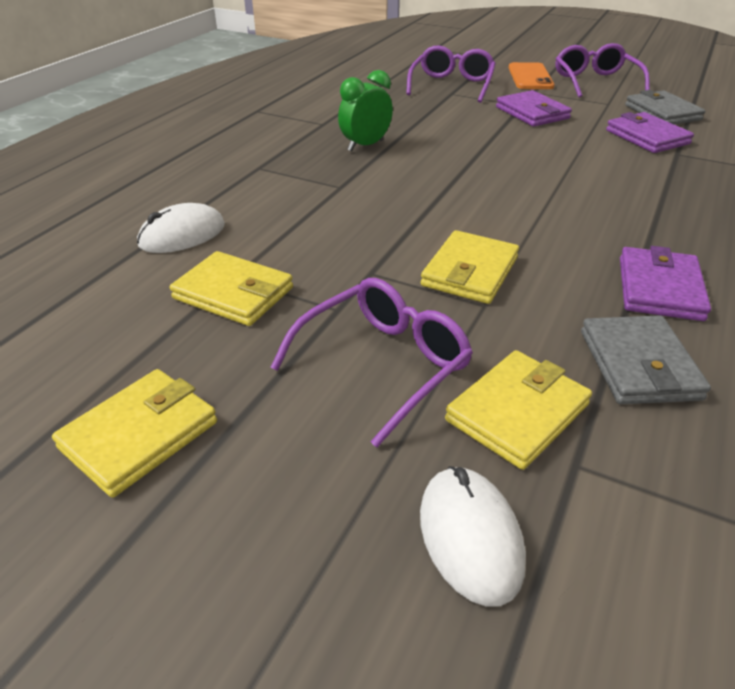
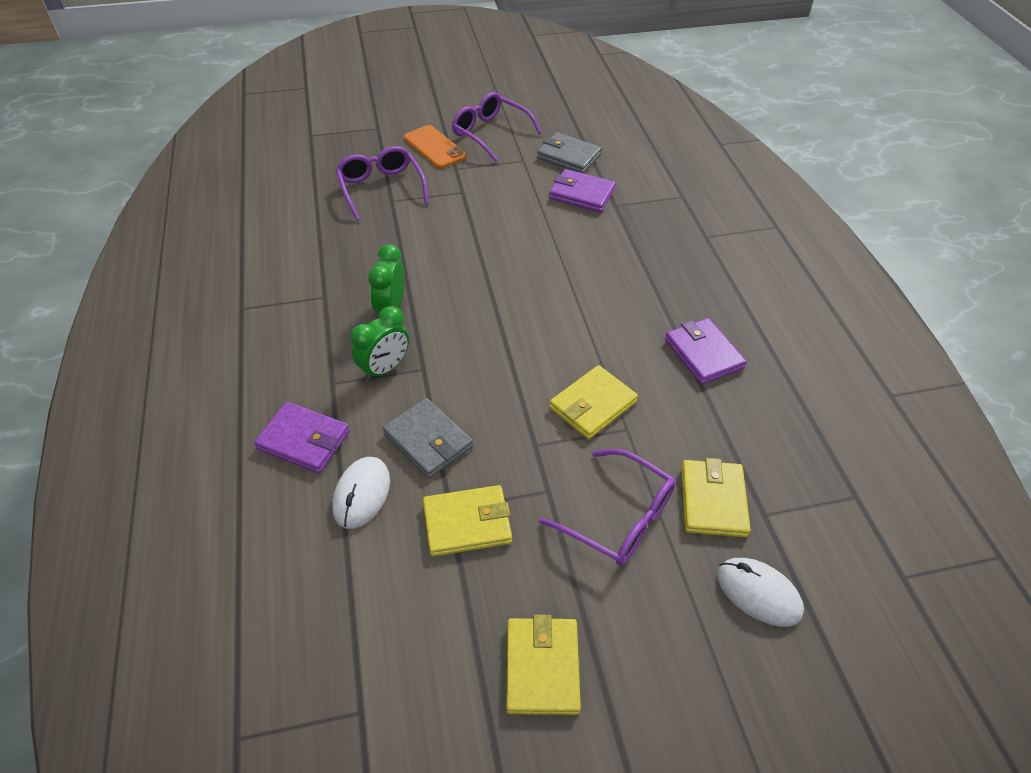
camera: 40 degrees left, 10 degrees up
(310, 175) = (385, 369): none -> green clock
(382, 365) = (617, 517): purple glasses -> purple glasses turned 120 degrees clockwise
(470, 272) = (593, 405): yellow wallet -> yellow wallet turned 60 degrees clockwise
(532, 113) = (479, 200): purple wallet -> purple wallet (304, 440)
(639, 364) = (739, 424): grey wallet -> grey wallet (428, 440)

